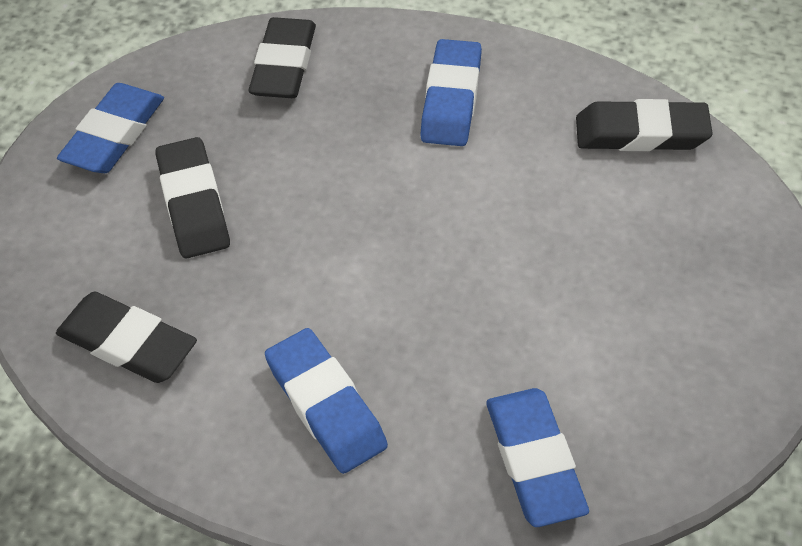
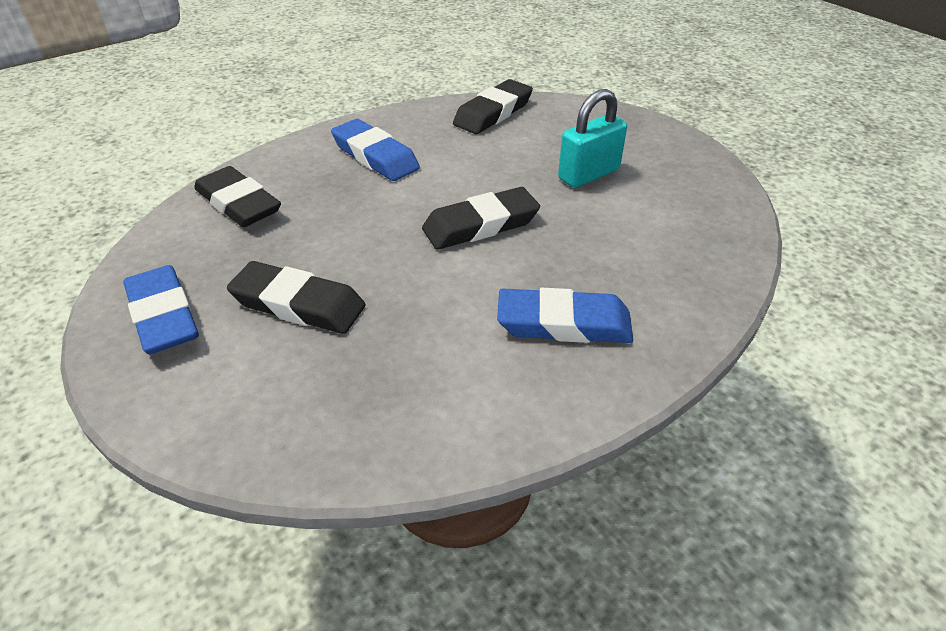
camera: 55 degrees left, 10 degrees down
(128, 343) = (388, 408): black eraser -> black eraser (481, 225)
(534, 461) = (691, 255): blue eraser -> none
(602, 290) = (588, 174): none -> turquoise padlock

